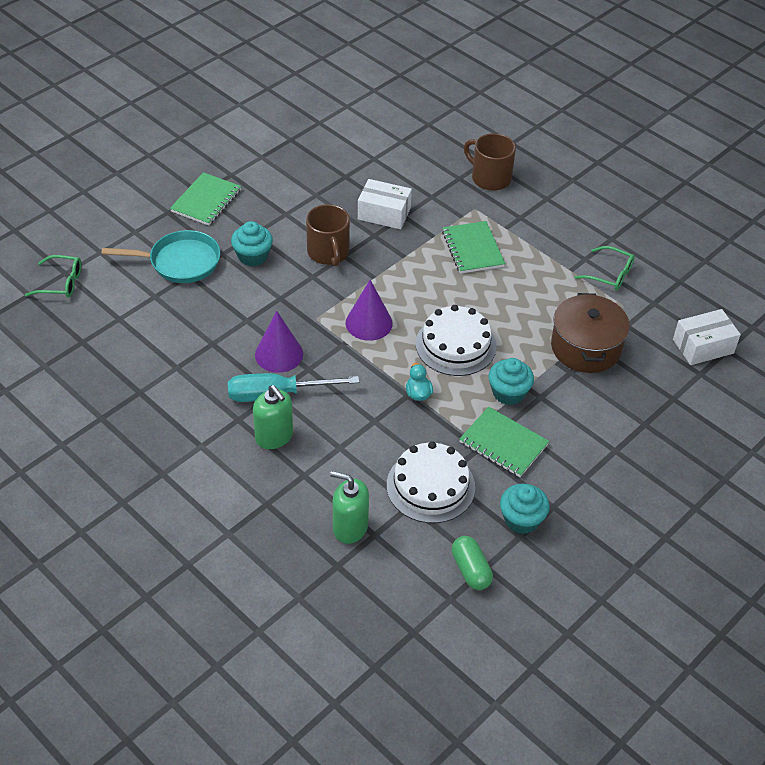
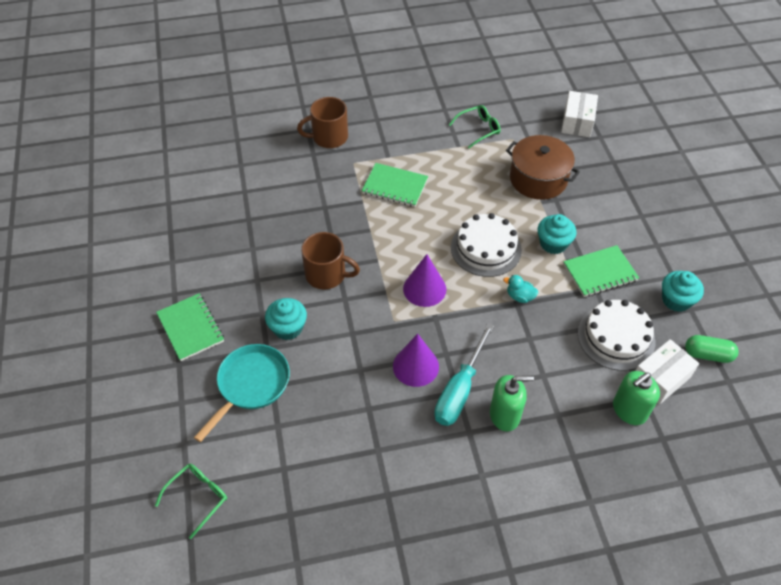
camera: 55 degrees left, 5 degrees up
(384, 214) = (312, 217): white box -> white box (660, 378)

